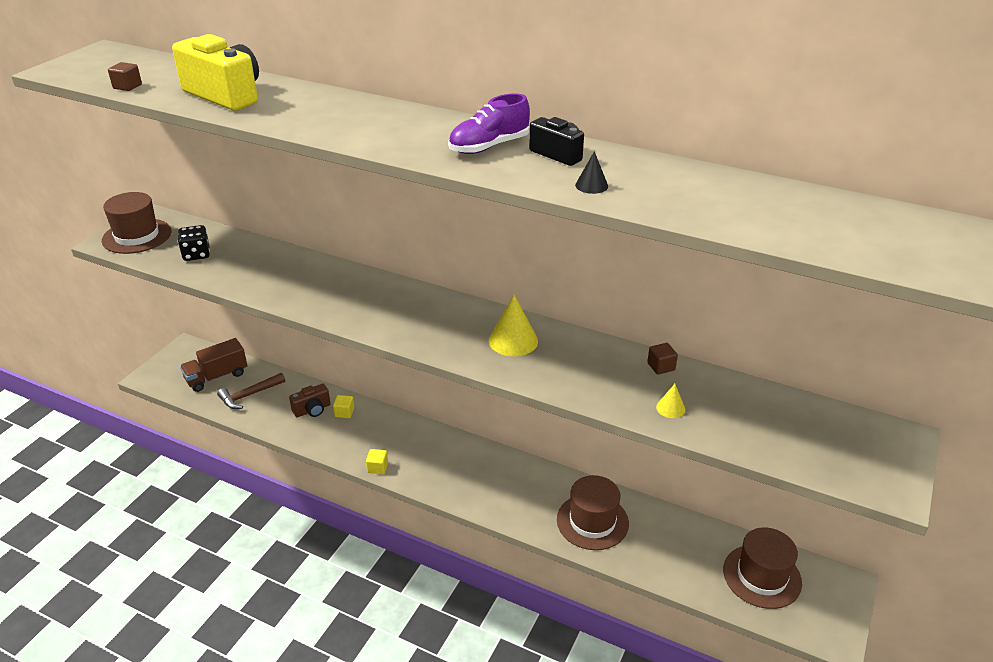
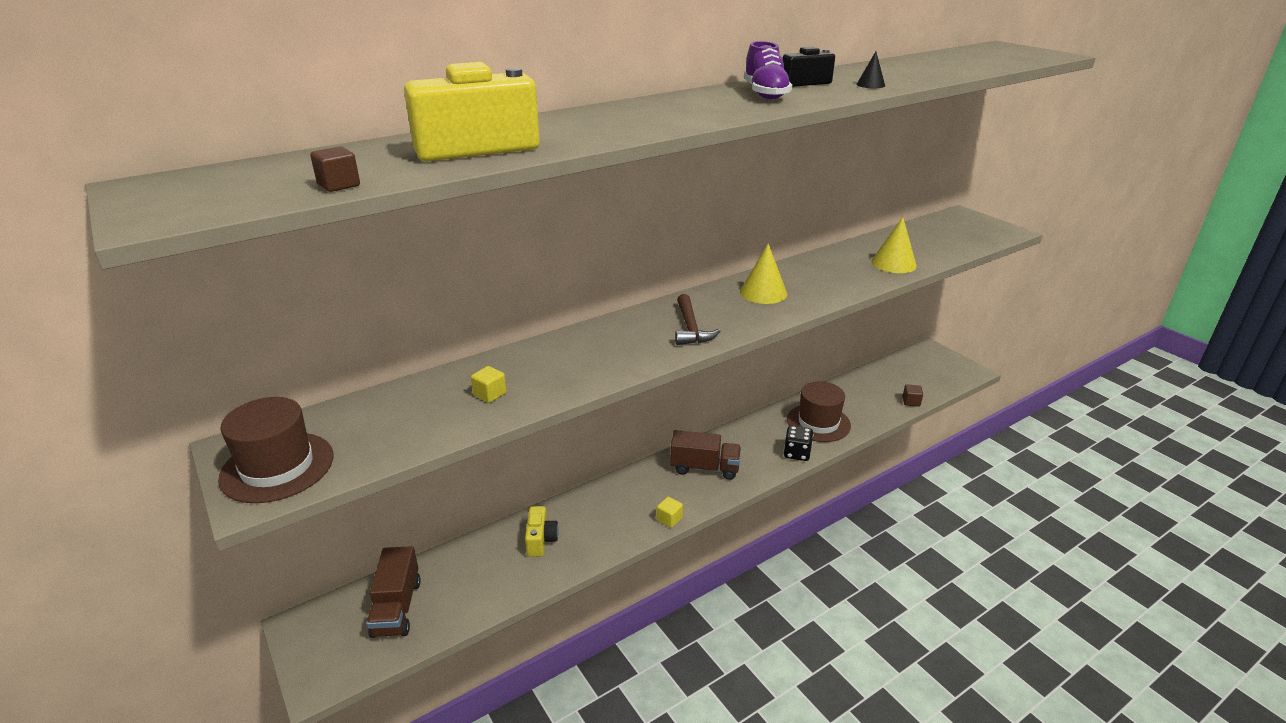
camera: 60 degrees left, 5 degrees down
(196, 254) = (399, 425): black dice -> black dice (797, 453)
(249, 395) = (464, 586): brown hammer -> brown hammer (690, 328)
(312, 410) = (541, 540): brown camera -> yellow camera
(344, 412) = (568, 517): yellow cube -> yellow cube (490, 394)
(458, 465) = (704, 468): none -> brown truck
(661, 367) = (842, 253): brown cube -> brown cube (911, 402)
(670, 408) = (893, 263): yellow cone -> yellow cone, size x1.88
(762, 576) = (909, 375): brown hat -> none

